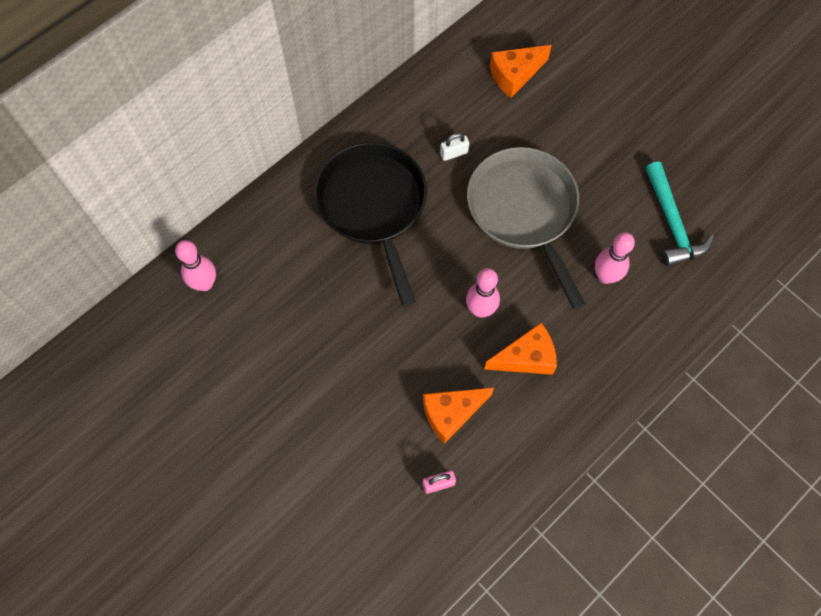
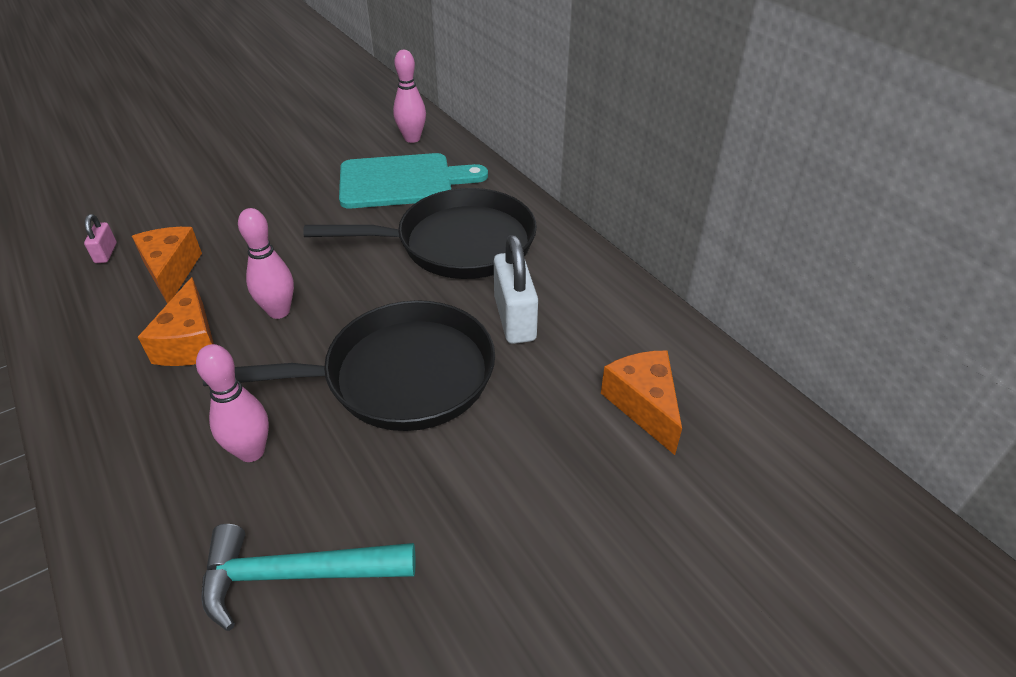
camera: 100 degrees right, 25 degrees down
(286, 271) = (402, 181): none -> turquoise cutting board
(454, 153) = (515, 319): white padlock -> white padlock, size x1.96
(524, 211) = (399, 376): grey pan -> black pan

